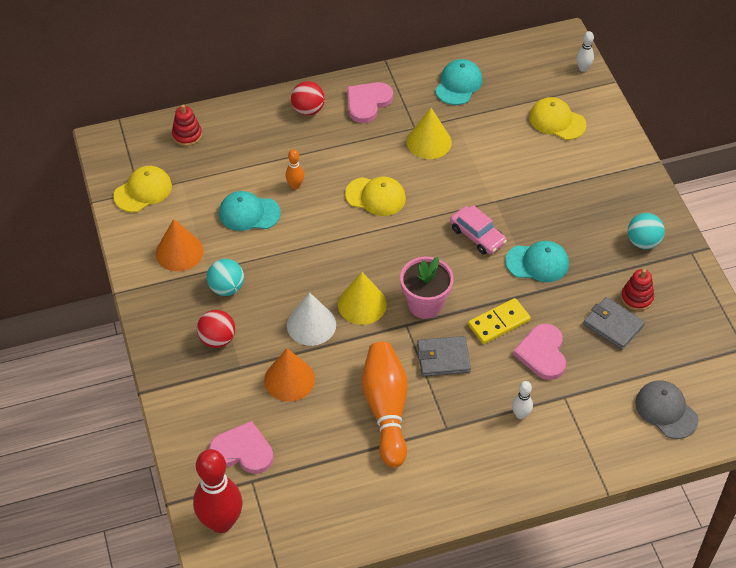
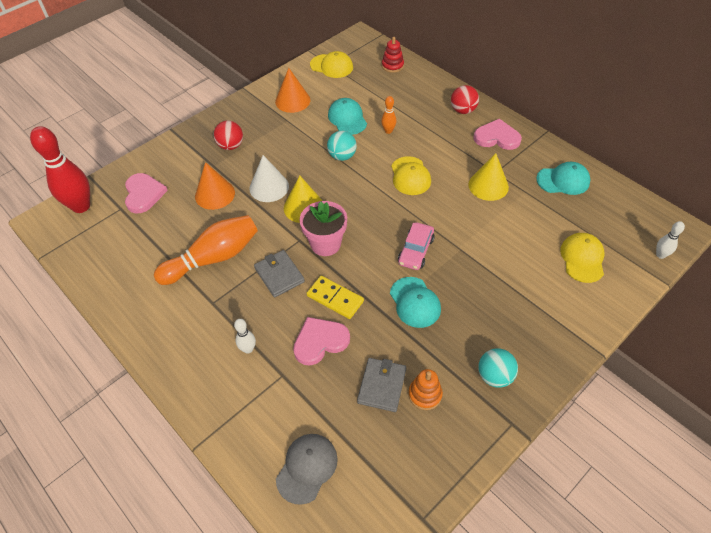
camera: 65 degrees right, 0 degrees up
(226, 288) = (276, 133): turquoise ball -> turquoise ball (342, 156)
(636, 298) = (425, 394): red stacking toy -> orange stacking toy

